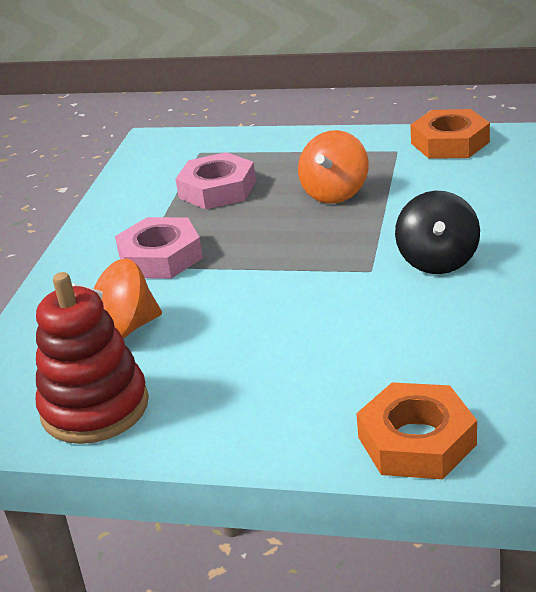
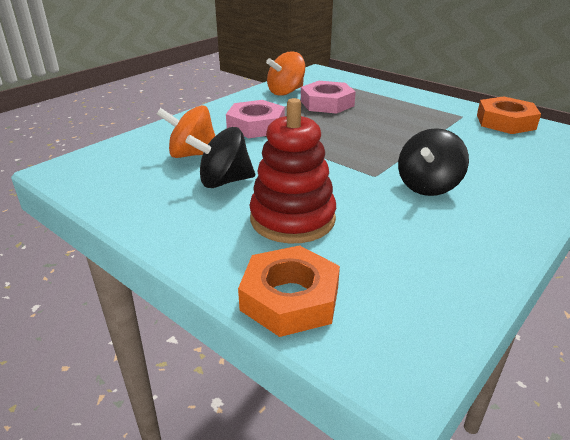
camera: 25 degrees right, 0 degrees up
(95, 408) = (126, 188): red stacking toy -> red stacking toy (292, 219)
(207, 348) = (224, 181): none -> black spinning top
(335, 193) = (397, 126): orange spinning top -> orange spinning top (286, 92)

